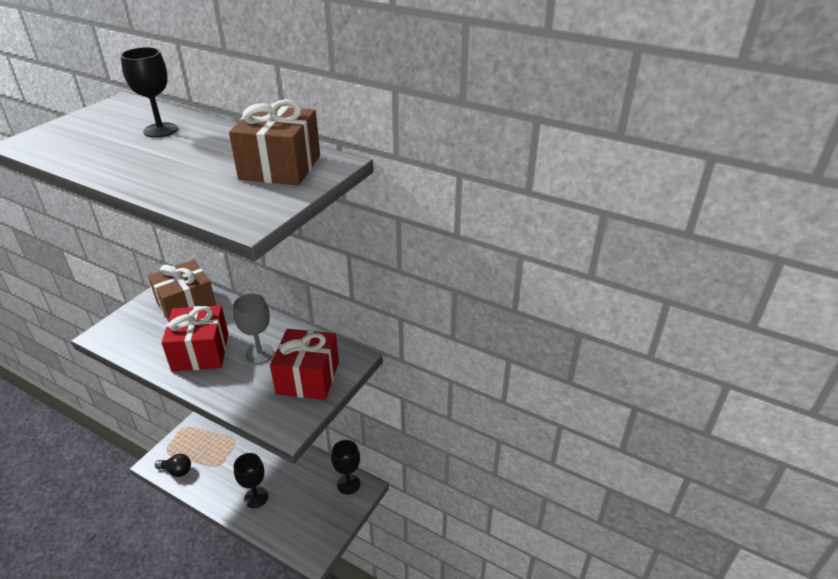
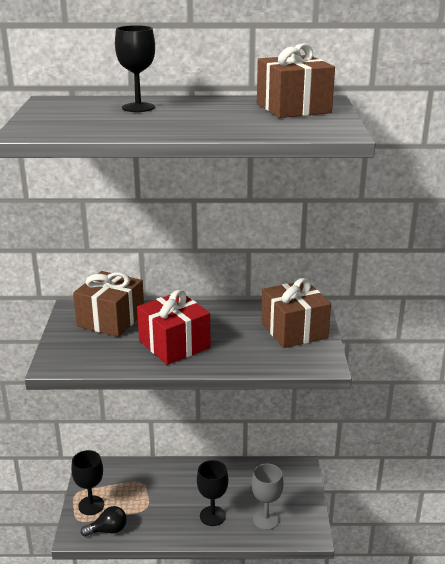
camera: 30 degrees left, 10 degrees down
(259, 354) = (230, 329): grey goblet -> grey goblet (266, 519)
(308, 378) = (294, 330): red gift -> brown gift
(348, 484) = (285, 470): black goblet -> black goblet (91, 505)

